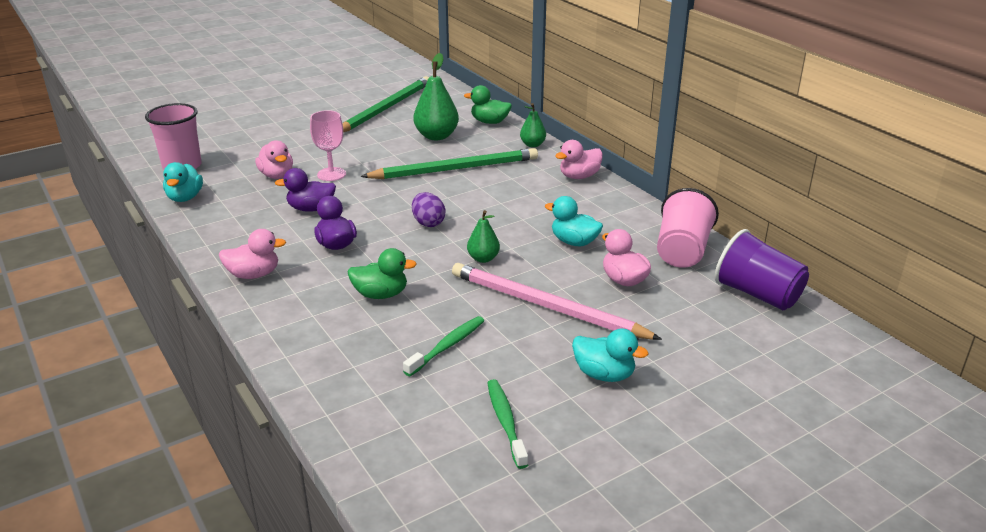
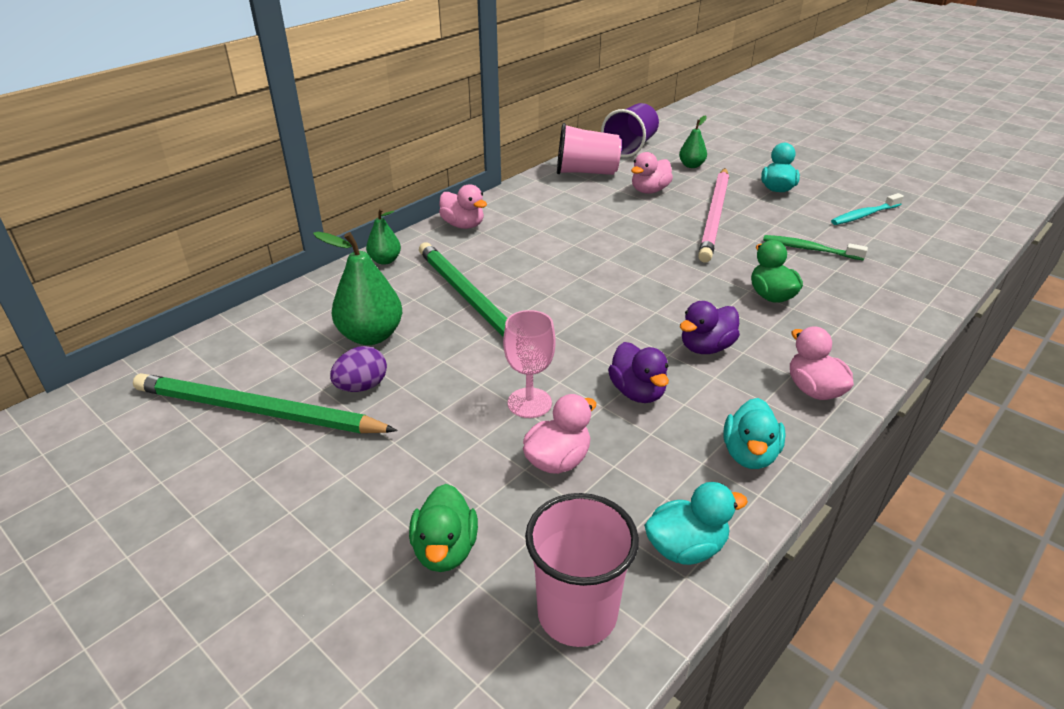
camera: 105 degrees left, 5 degrees up
(428, 223) = (617, 296): purple egg -> purple egg (362, 386)
(483, 258) = (664, 253): green pear -> green pear (691, 165)
(489, 122) = (313, 300): green duck -> green duck (445, 550)
(506, 422) = (864, 215): green toothbrush -> turquoise toothbrush
(574, 242) = (602, 215): turquoise duck -> turquoise duck (749, 454)

